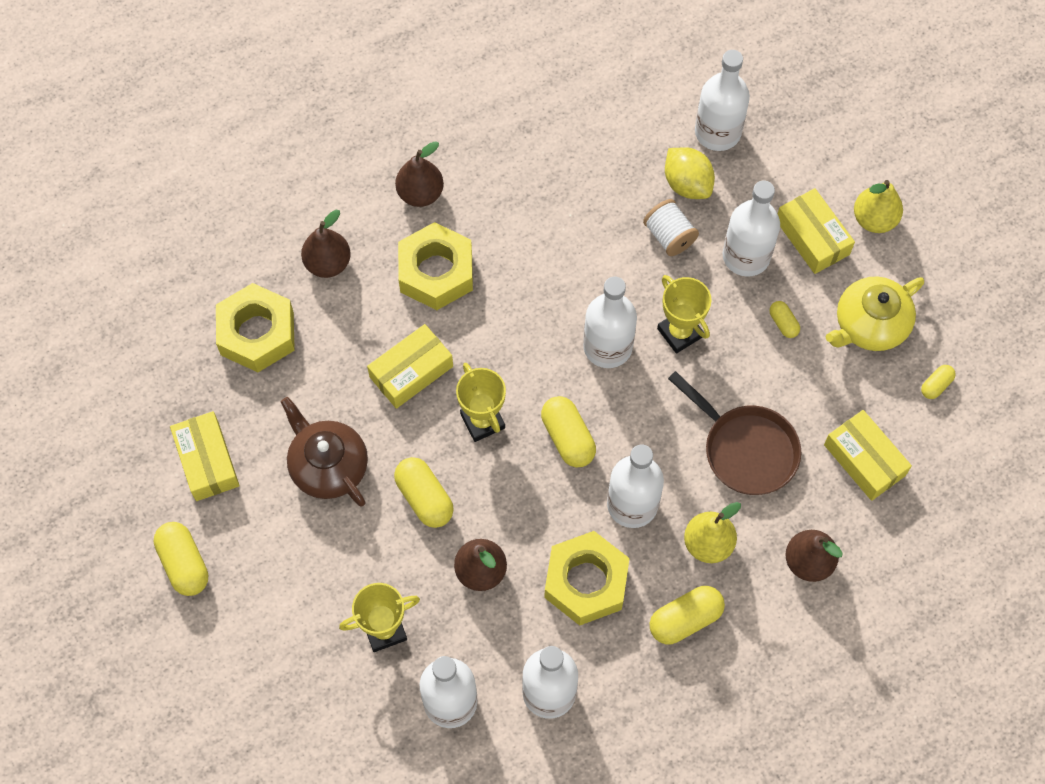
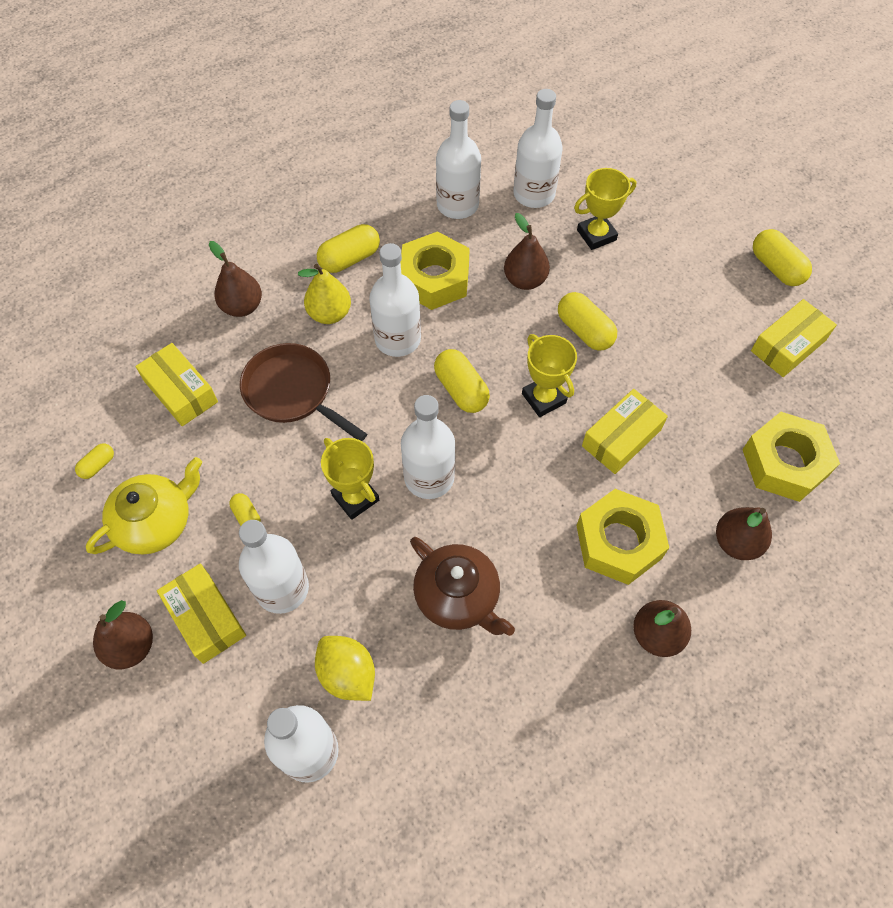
camera: 175 degrees right, 5 degrees down
(207, 461) = (788, 345): yellow box -> yellow box turned 75 degrees clockwise
(328, 466) = (678, 350): brown teapot -> brown teapot (458, 596)
(669, 236) = (368, 605): white spool -> none
(874, 219) = (131, 646): yellow pear -> brown pear

